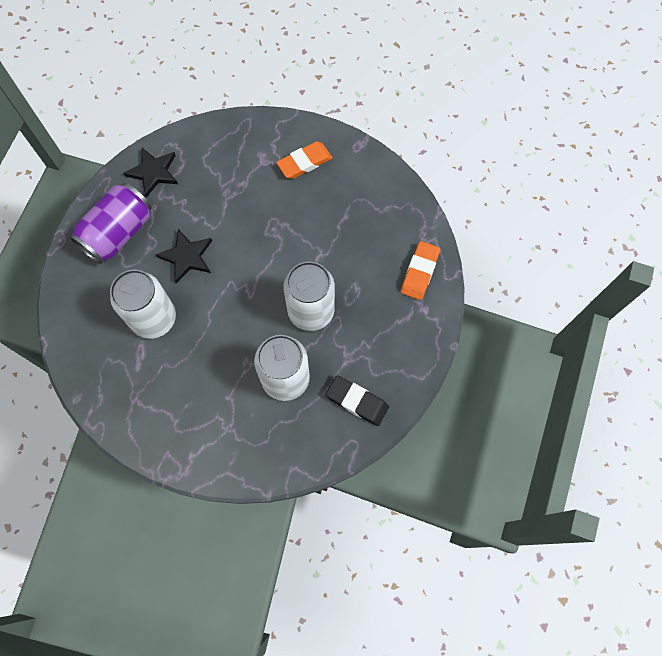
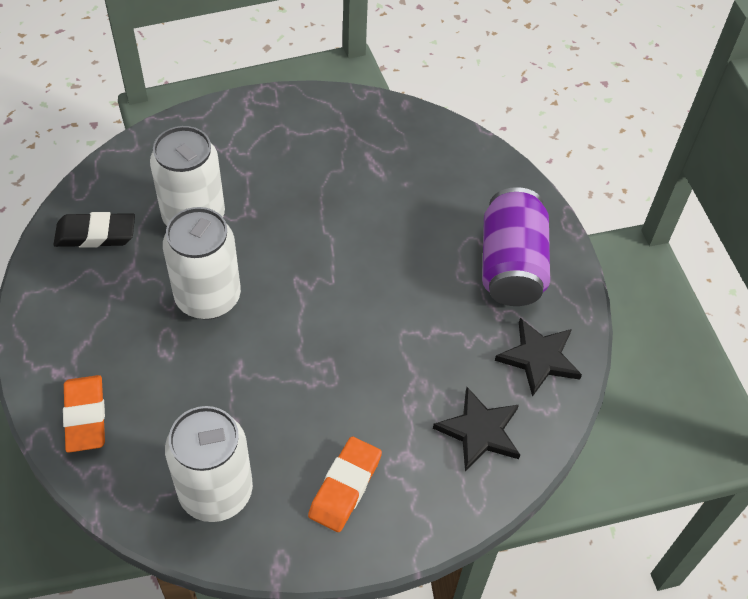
camera: 145 degrees right, 15 degrees down
(154, 319) = (389, 203): white can -> white can (216, 492)
(187, 257) = (407, 281): black star -> black star (479, 431)

